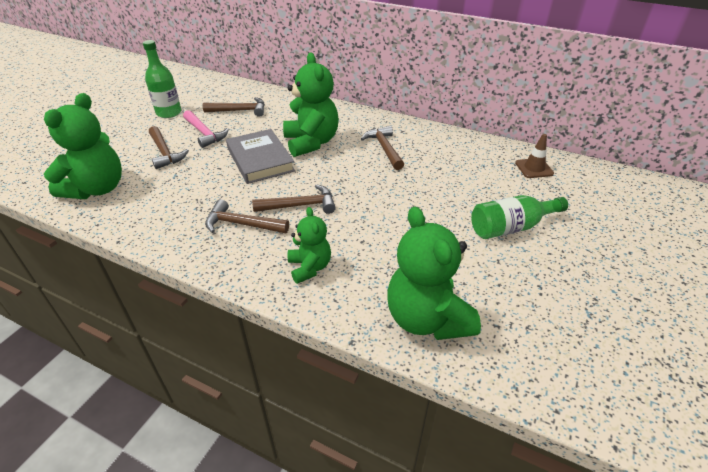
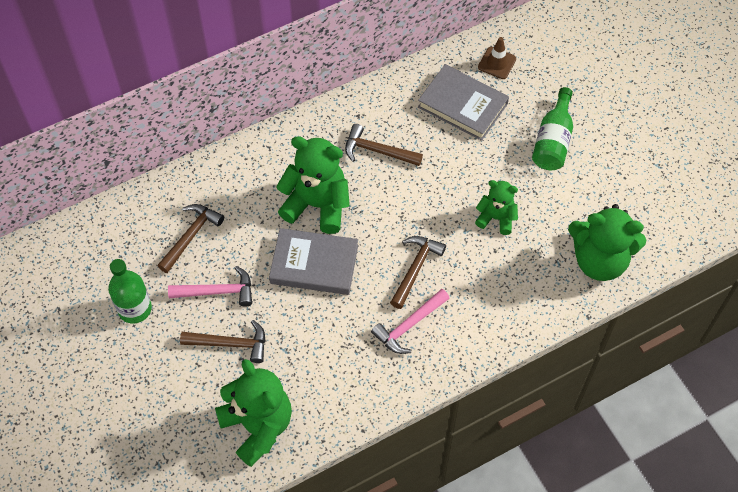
camera: 55 degrees left, 20 degrees up
(241, 224) = (409, 326): brown hammer -> pink hammer
(309, 267) = (499, 303): green teddy bear -> green teddy bear (496, 218)
(474, 168) = (463, 105): none -> grey book

